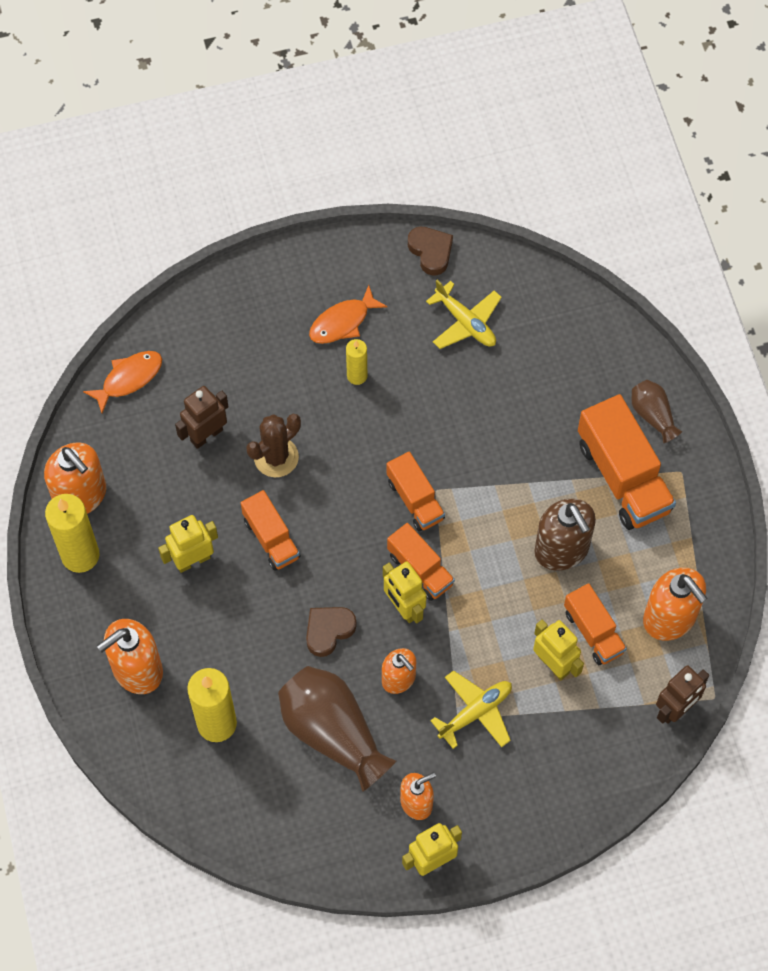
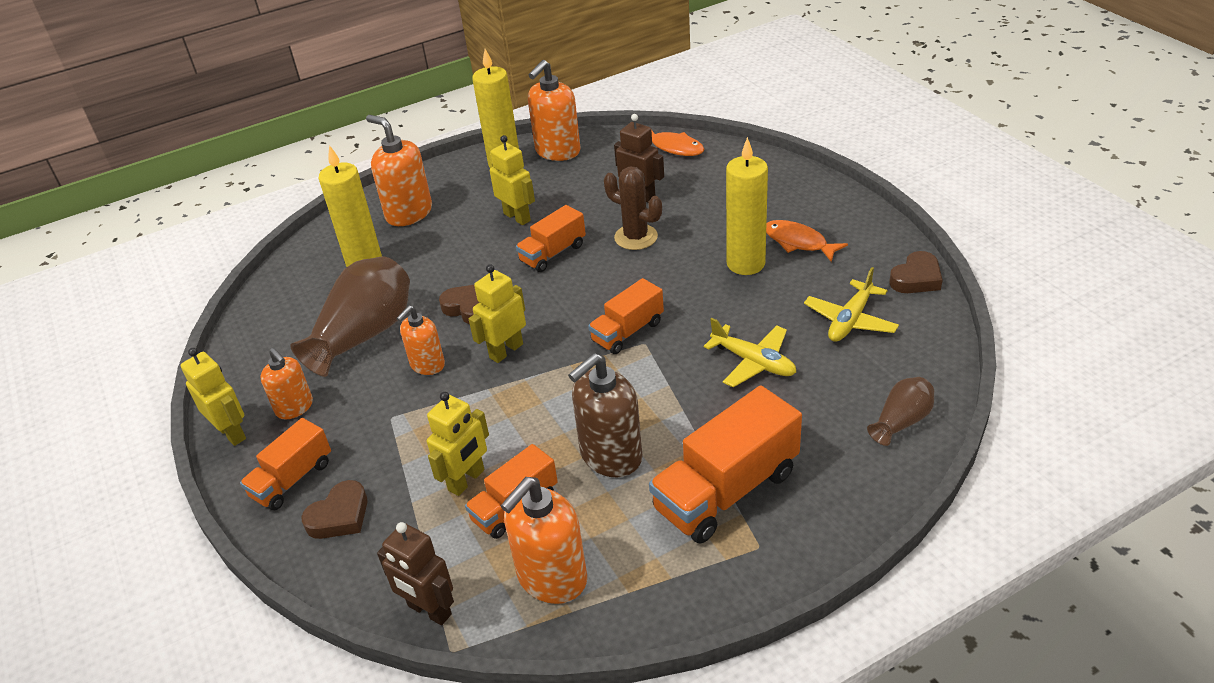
camera: 80 degrees right, 25 degrees down
(357, 376) = (745, 264): yellow candle -> yellow candle, size x1.80
(420, 569) = (551, 352): orange truck -> orange truck (292, 479)
(475, 712) = (399, 429): yellow plane -> yellow plane (753, 362)
(562, 769) = (339, 516): none -> brown heart
(653, 415) = (824, 501): brown vase -> brown vase (901, 421)

